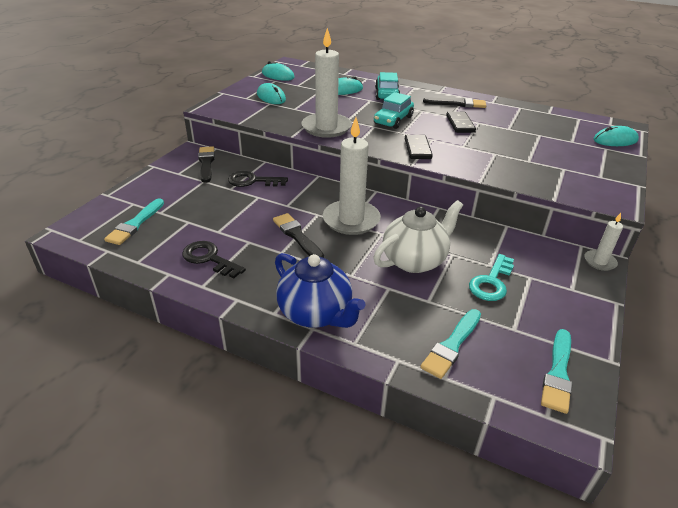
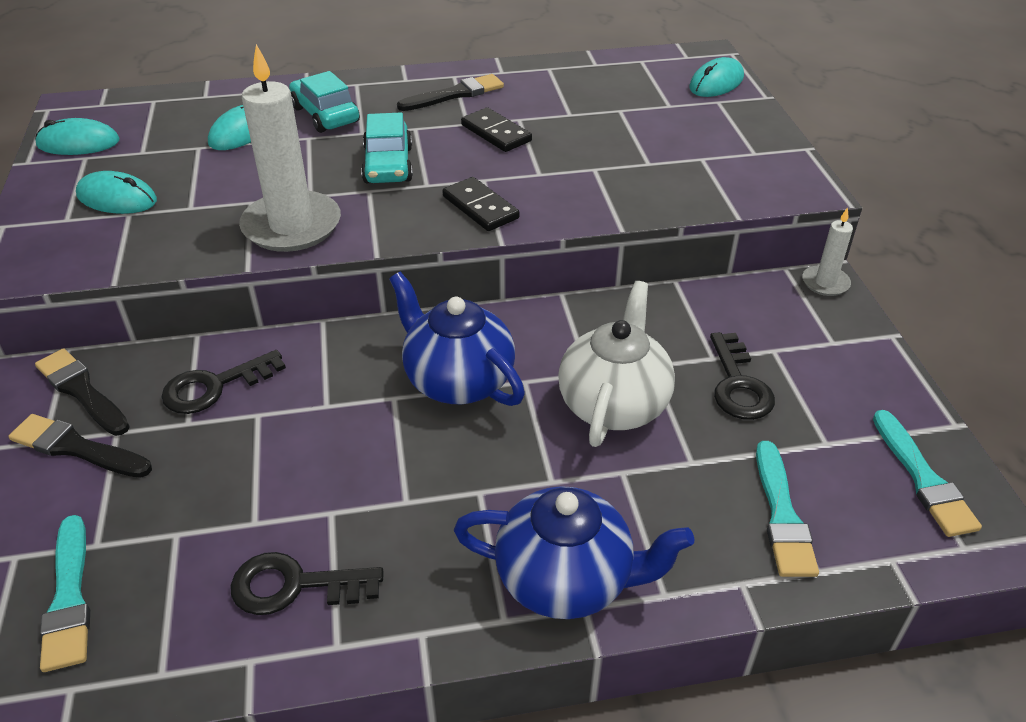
camera: 35 degrees left, 5 degrees up
(297, 236) = (401, 456): black brush -> black brush (76, 448)
(351, 220) = (458, 380): white candle -> blue teapot
(491, 282) = (738, 385): turquoise key -> black key

